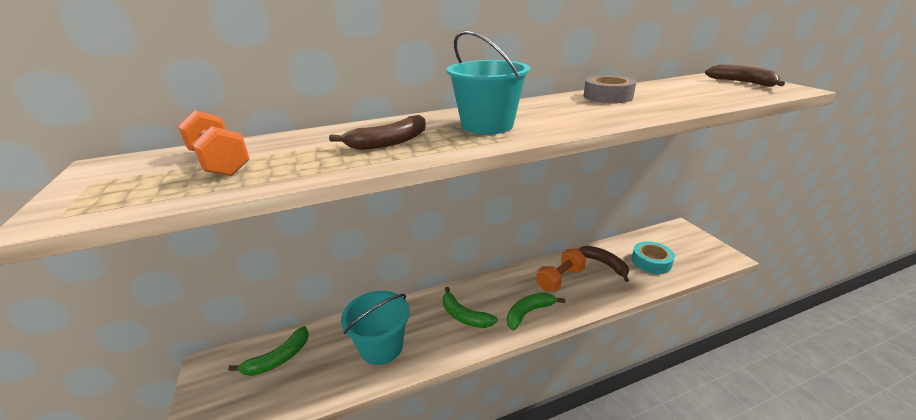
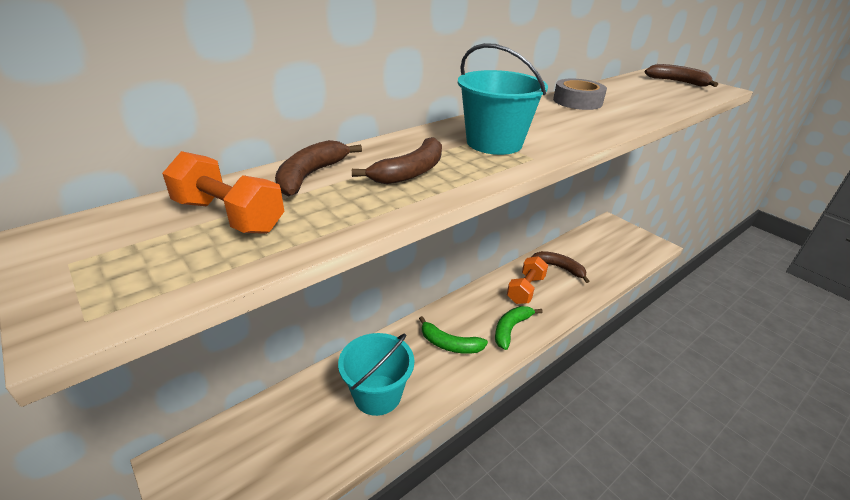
camera: 20 degrees left, 5 degrees up
(278, 358) = (262, 434): green banana -> none
(308, 140) = (311, 176): none -> brown banana
(651, 262) = (598, 259): turquoise tape -> none

